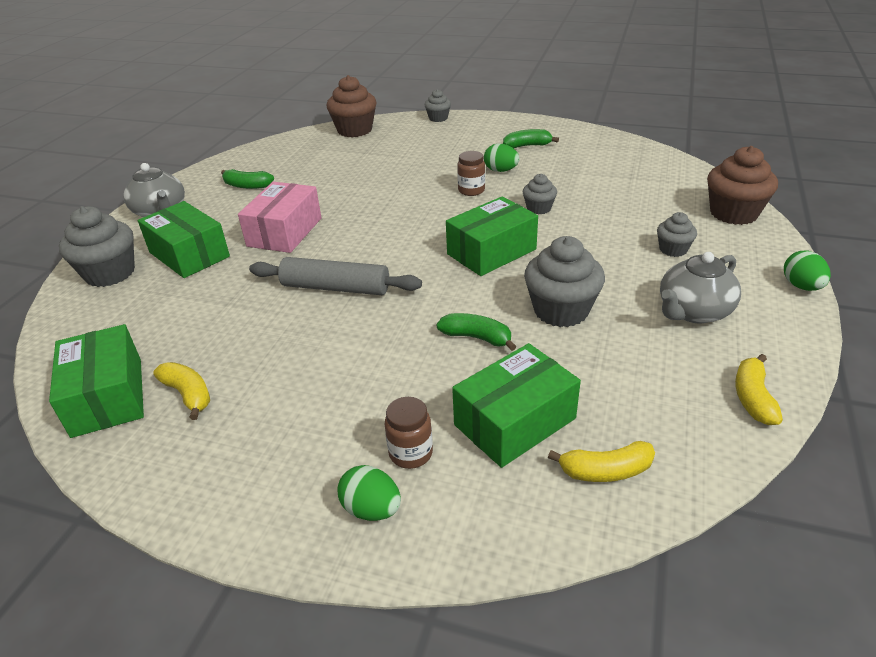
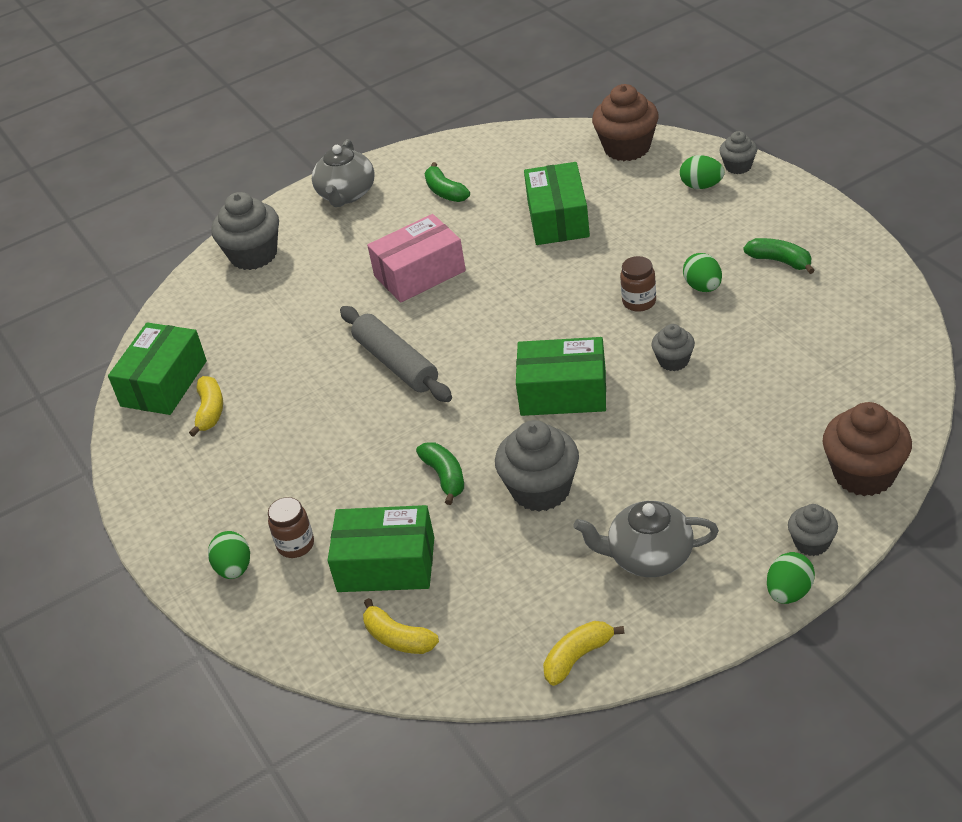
camera: 45 degrees right, 5 degrees up
(189, 254) = (324, 263): green box -> green box (558, 219)
(429, 131) = (701, 186): none -> green egg
(673, 249) = (731, 483): grey cupcake -> grey cupcake (811, 543)

